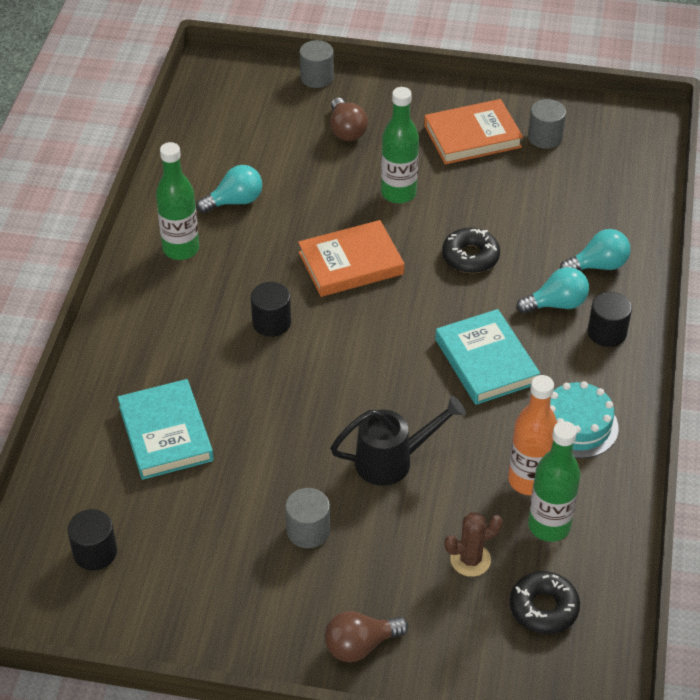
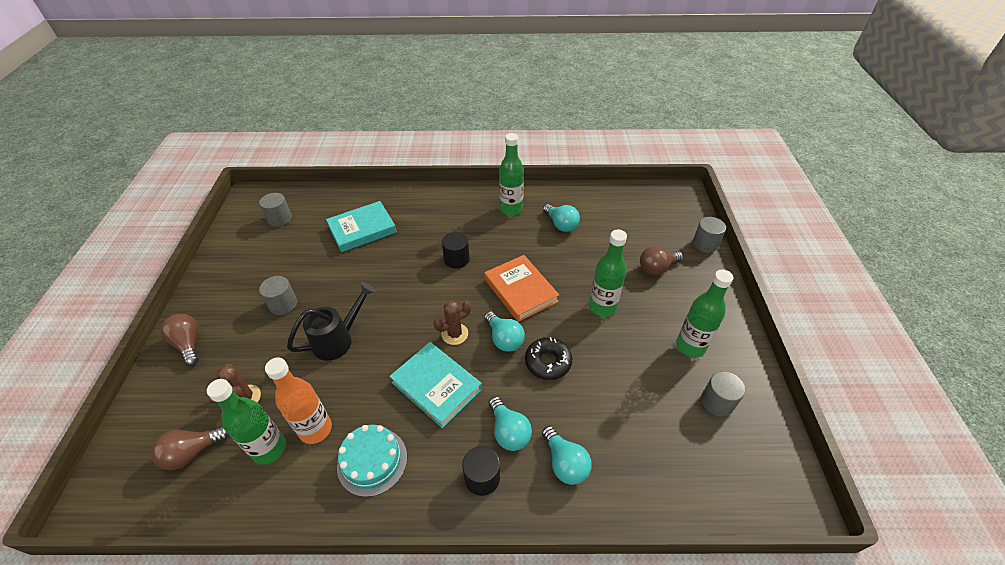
camera: 80 degrees right, 0 degrees up
(95, 552) = (280, 218): black cylinder -> grey cylinder
(392, 461) = (338, 340): black watering can -> black watering can turned 105 degrees counterclockwise
(409, 337) = (455, 334): none -> brown cactus
(428, 291) = (504, 339): none -> turquoise light bulb
(472, 136) = (690, 346): orange book -> green bottle
(486, 361) = (436, 386): turquoise book -> turquoise book turned 75 degrees clockwise
(543, 608) = (192, 452): black donut -> brown light bulb

